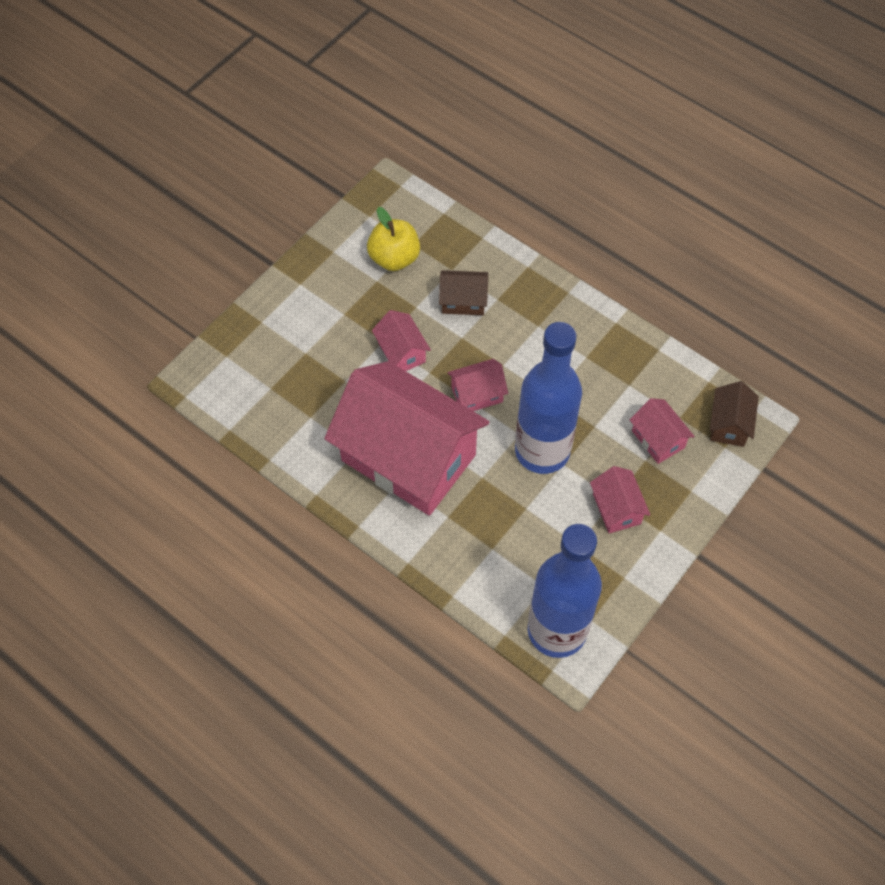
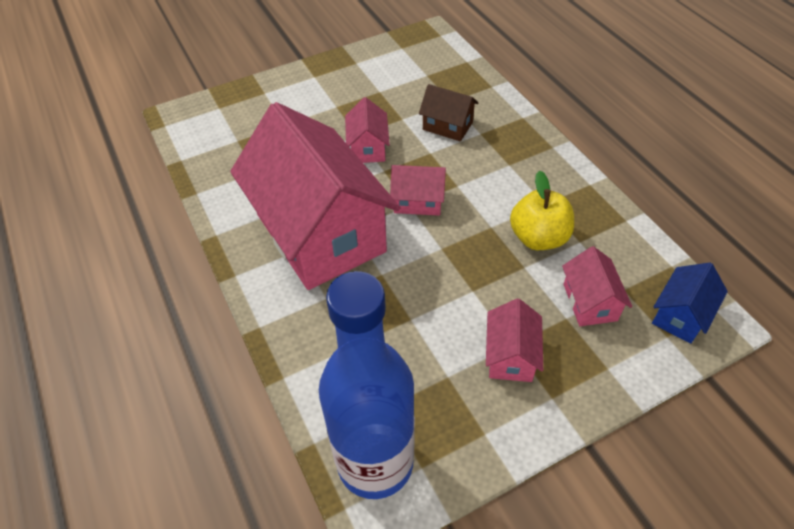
camera: 25 degrees right, 10 degrees down
(394, 258) = (404, 80): yellow apple -> yellow apple (538, 238)
(542, 451) = (456, 271): blue bottle -> none
(729, 425) = (681, 315): brown house -> blue house

